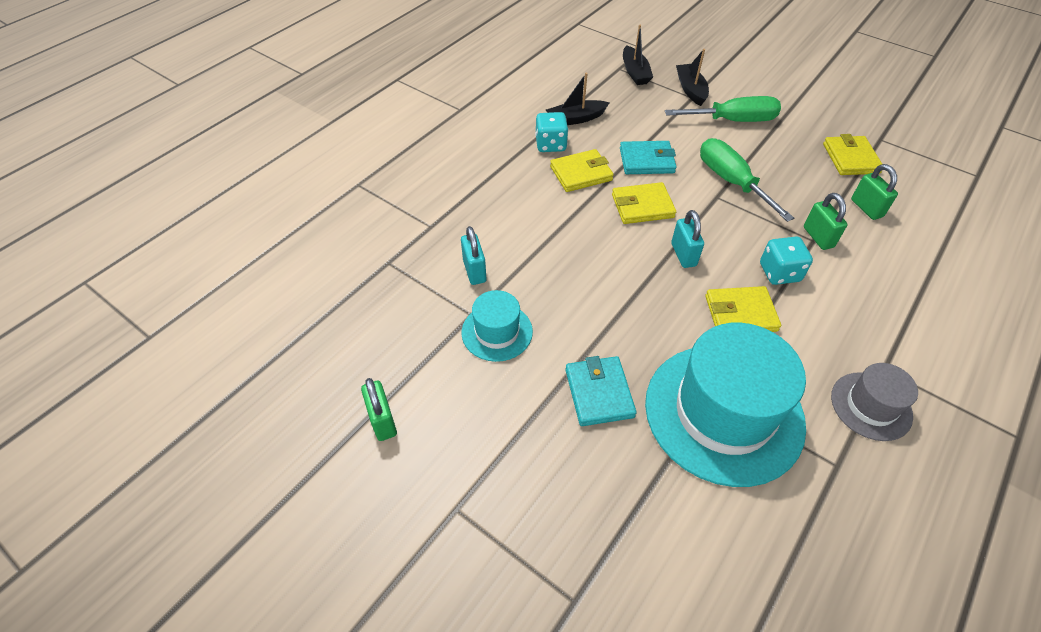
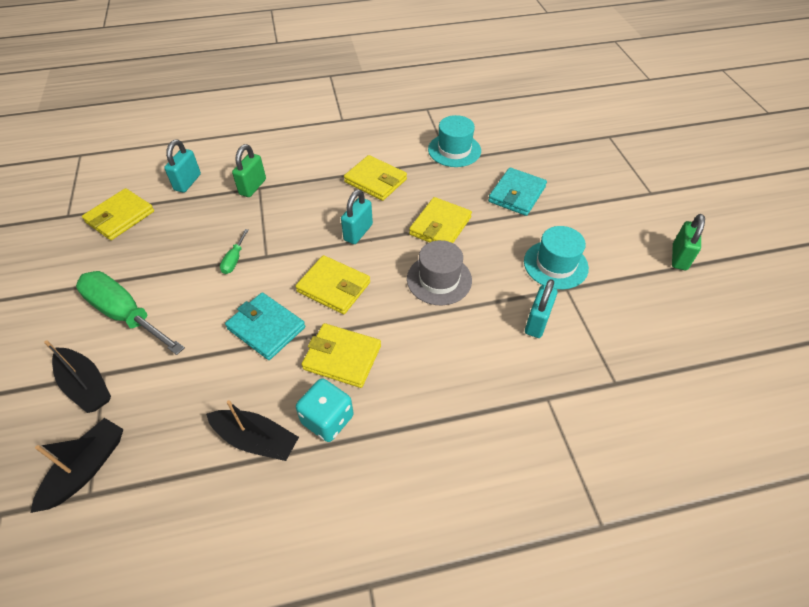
camera: 140 degrees left, 0 degrees up
(629, 305) = (440, 226): none -> yellow wallet
(690, 90) = (86, 385): black boat -> black boat turned 75 degrees counterclockwise
(723, 412) = (454, 150): turquoise hat -> turquoise hat, size x0.50
(731, 181) = (234, 260): green screwdriver -> green screwdriver, size x0.44
(779, 273) = (314, 185): turquoise dice -> none
(866, 208) = (187, 182): green padlock -> turquoise padlock
(871, 406) = (375, 114): grey hat -> grey hat (439, 279)

